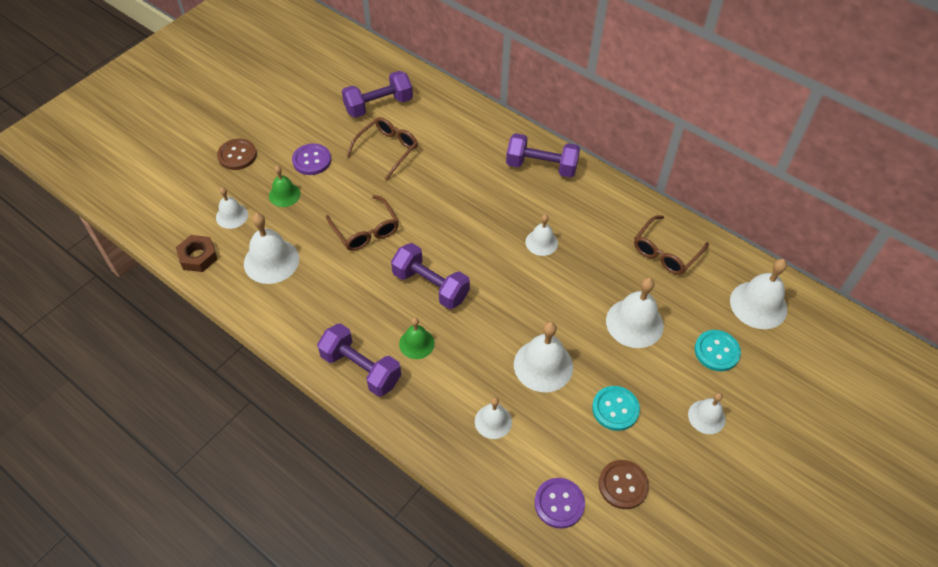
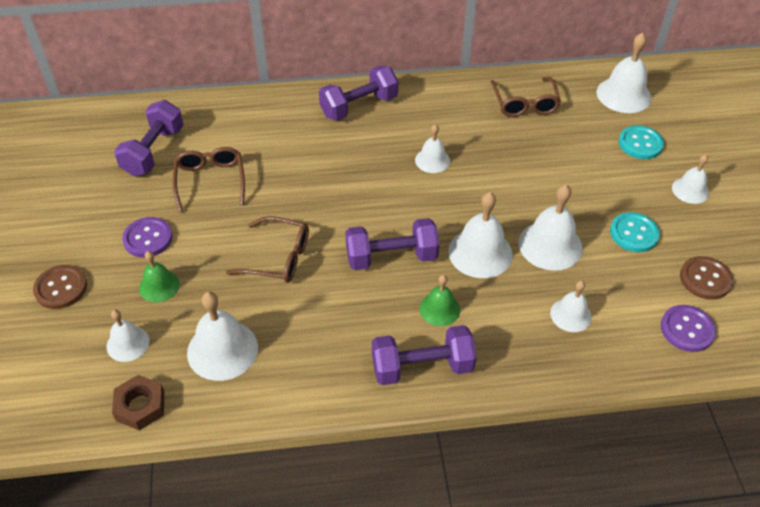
camera: 45 degrees left, 5 degrees down
(634, 323) = (568, 166): white bell -> white bell (480, 252)

